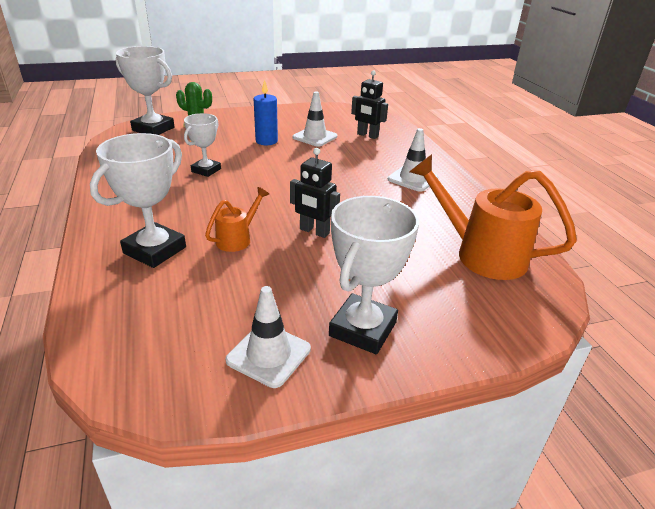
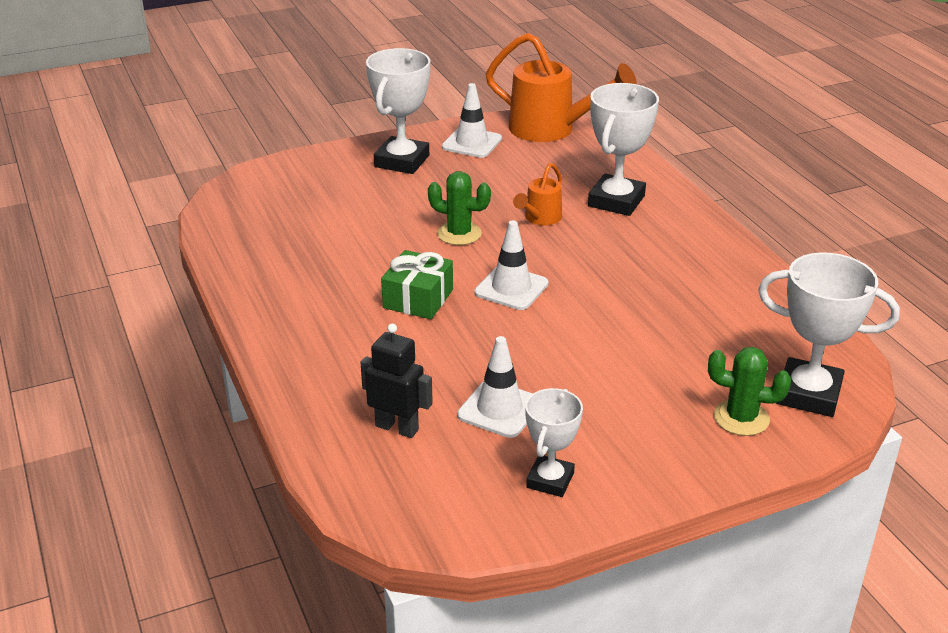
camera: 175 degrees right, 0 degrees up
(206, 170) = (641, 307): white trophy -> white trophy (550, 480)
(266, 141) = (584, 385): blue candle -> none
(314, 231) = (459, 234): black robot -> green cactus
(353, 188) = (418, 299): none -> green gift
(412, 179) = (327, 325): white traffic cone -> white traffic cone (511, 288)
(481, 254) = (273, 226): orange watering can -> orange watering can (551, 129)

